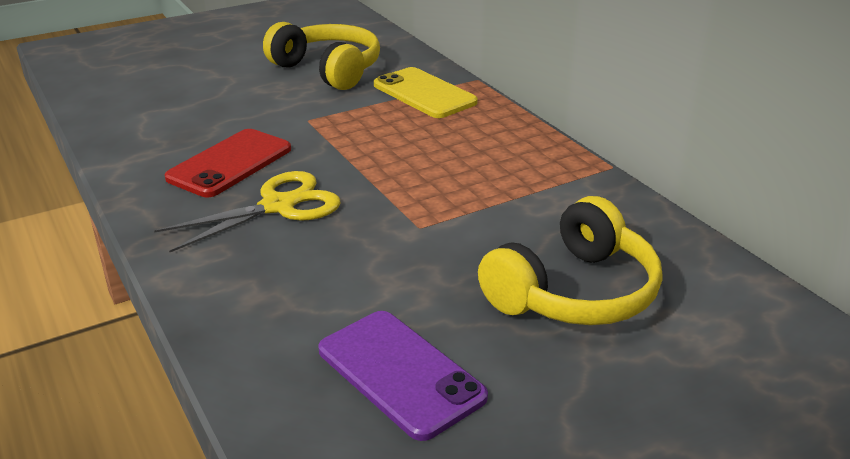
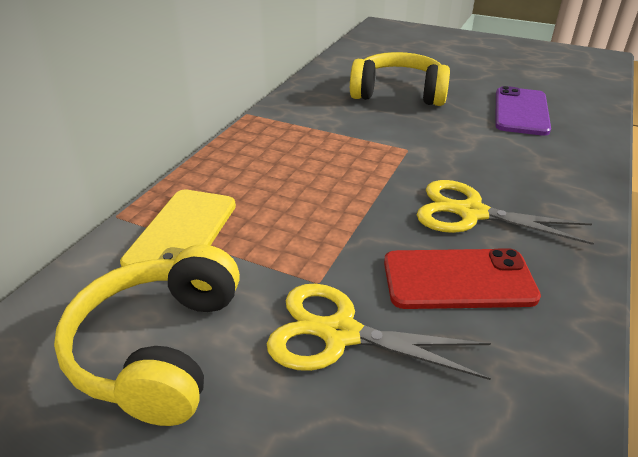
camera: 125 degrees left, 5 degrees up
(259, 112) = (339, 333): none -> yellow scissors

